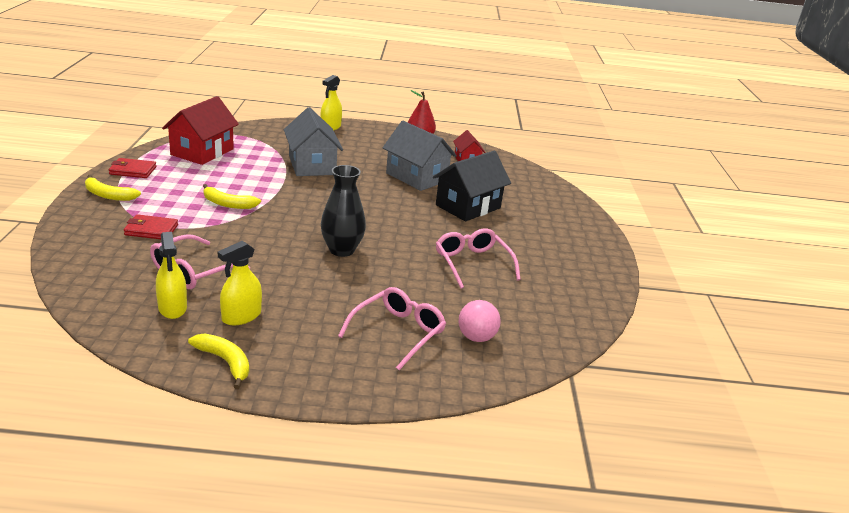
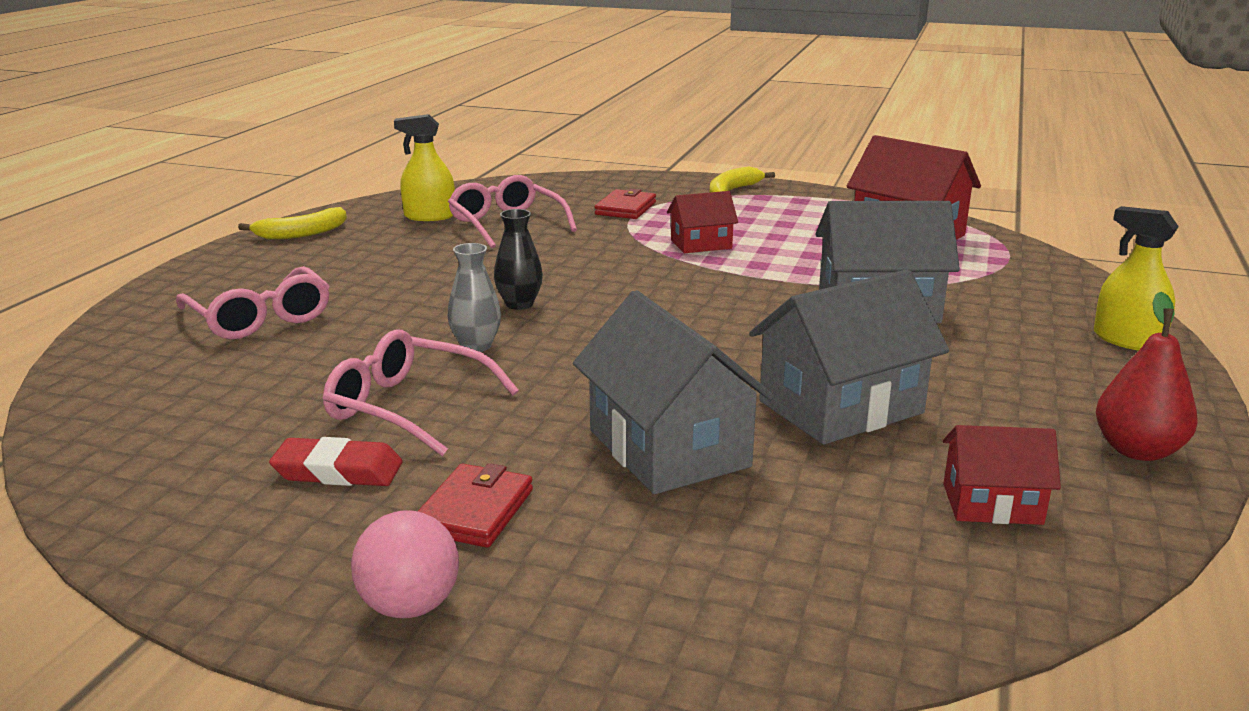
camera: 110 degrees right, 5 degrees down
(133, 170) = (817, 200): red wallet -> red wallet (475, 511)
(228, 204) = (701, 244): yellow banana -> red house
(241, 316) = (384, 242): yellow spray bottle -> none
(341, 250) = (519, 304): black vase -> black vase, size x0.62
(401, 255) = (476, 346): none -> grey vase
(468, 206) = (668, 448): black house -> grey house
(472, 263) = (407, 407): pink glasses -> pink glasses turned 150 degrees counterclockwise
(476, 337) = (185, 370): pink ball -> pink ball (410, 606)
(531, 269) = (338, 471): none -> red eraser

